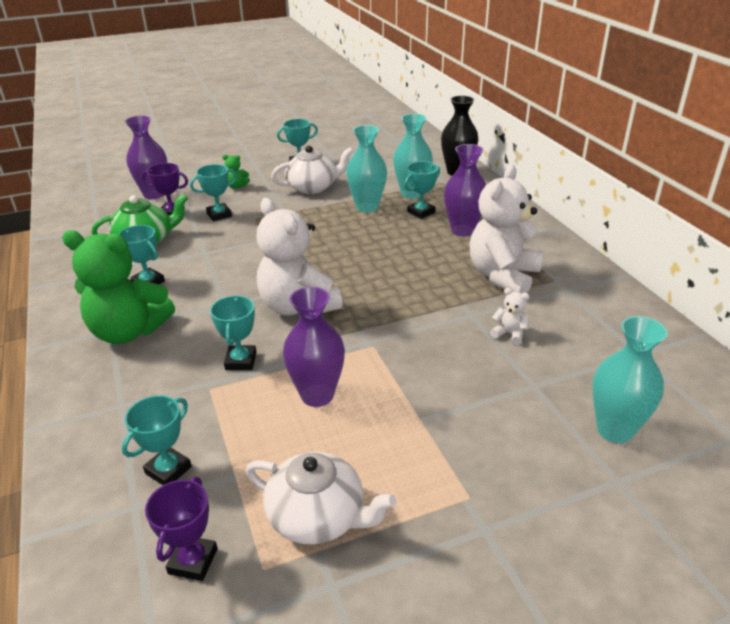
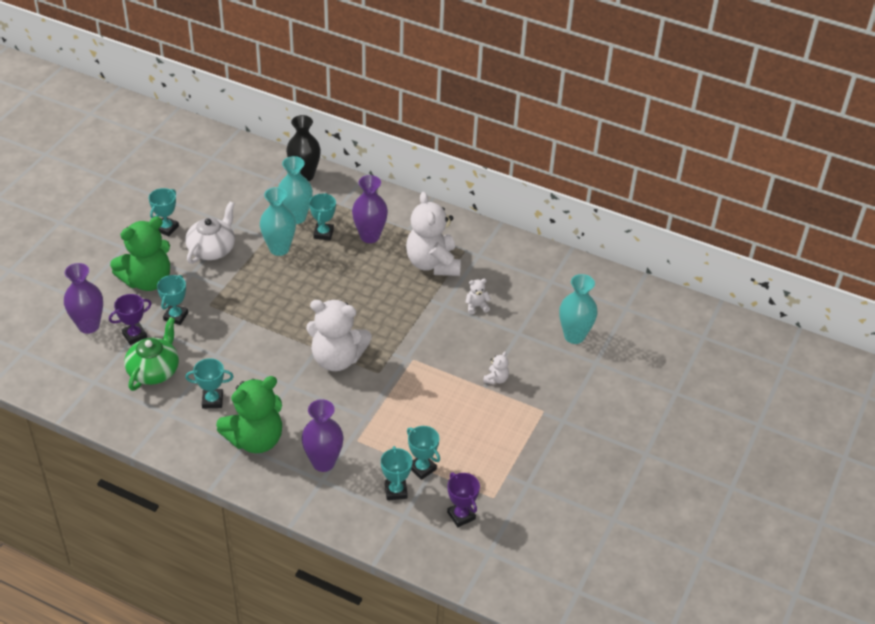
camera: 45 degrees left, 10 degrees up
(236, 186) = (147, 281): green teddy bear -> green teddy bear, size x2.45
(241, 361) = (351, 414): turquoise trophy -> turquoise trophy (422, 468)
(317, 395) = (419, 407): purple vase -> purple vase (323, 462)
(318, 516) = (490, 462): white teapot -> none
(446, 420) = (496, 379): none -> white teddy bear

